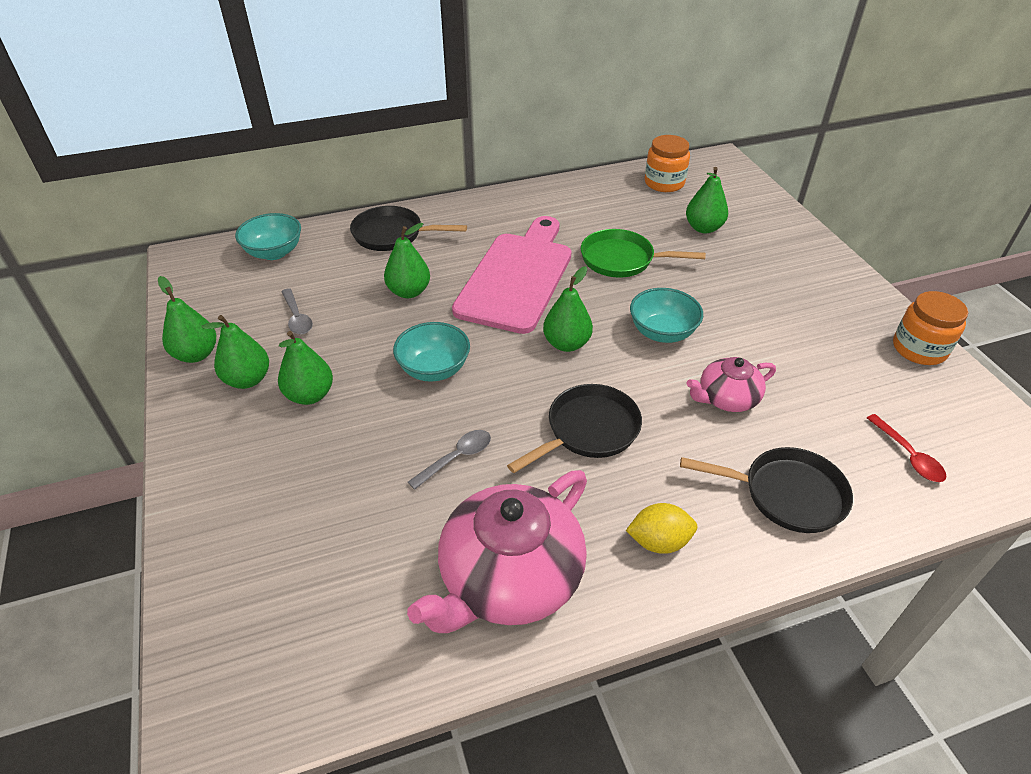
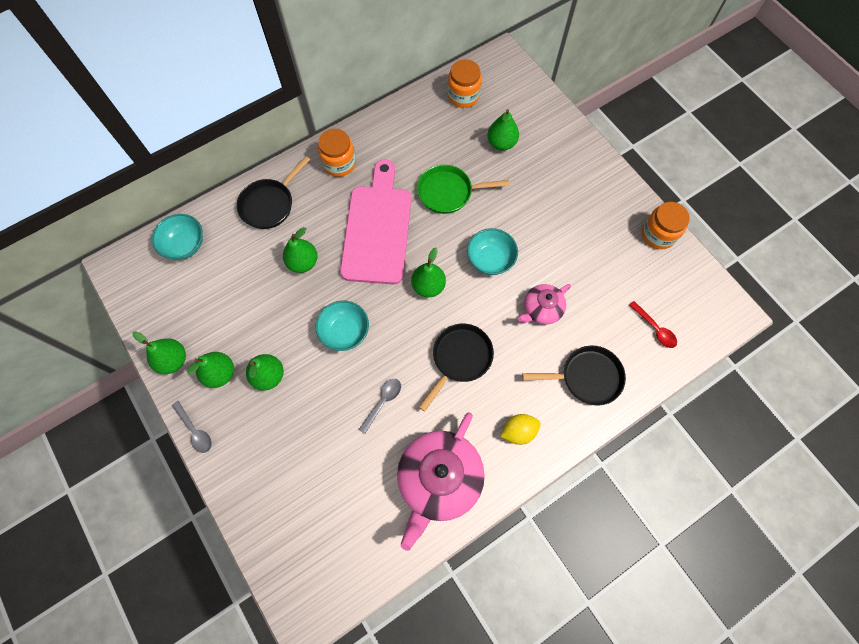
camera: 15 degrees left, 25 degrees up
(297, 318) = (231, 308): grey spoon -> grey spoon (195, 430)
(392, 234) = (269, 204): black pan -> black pan turned 45 degrees counterclockwise
(491, 214) = (339, 163): none -> orange jar

